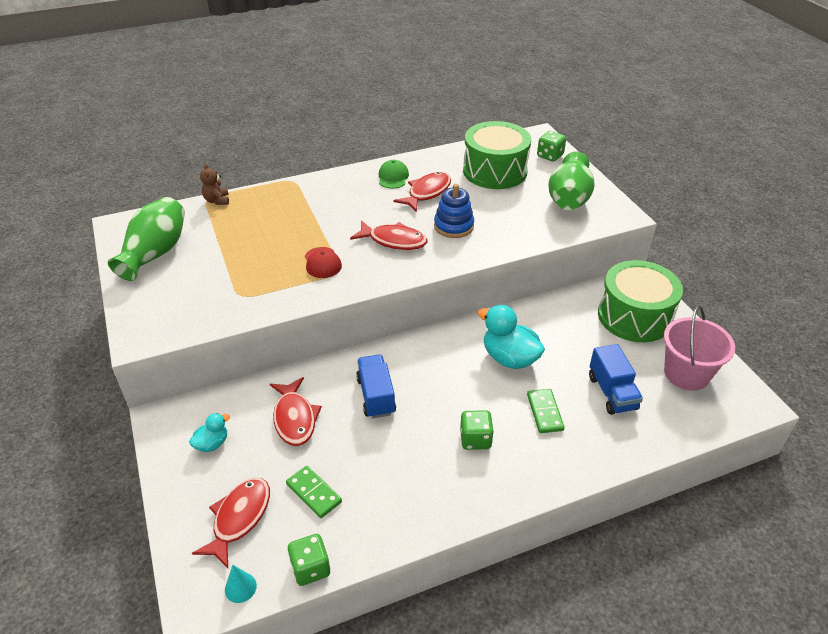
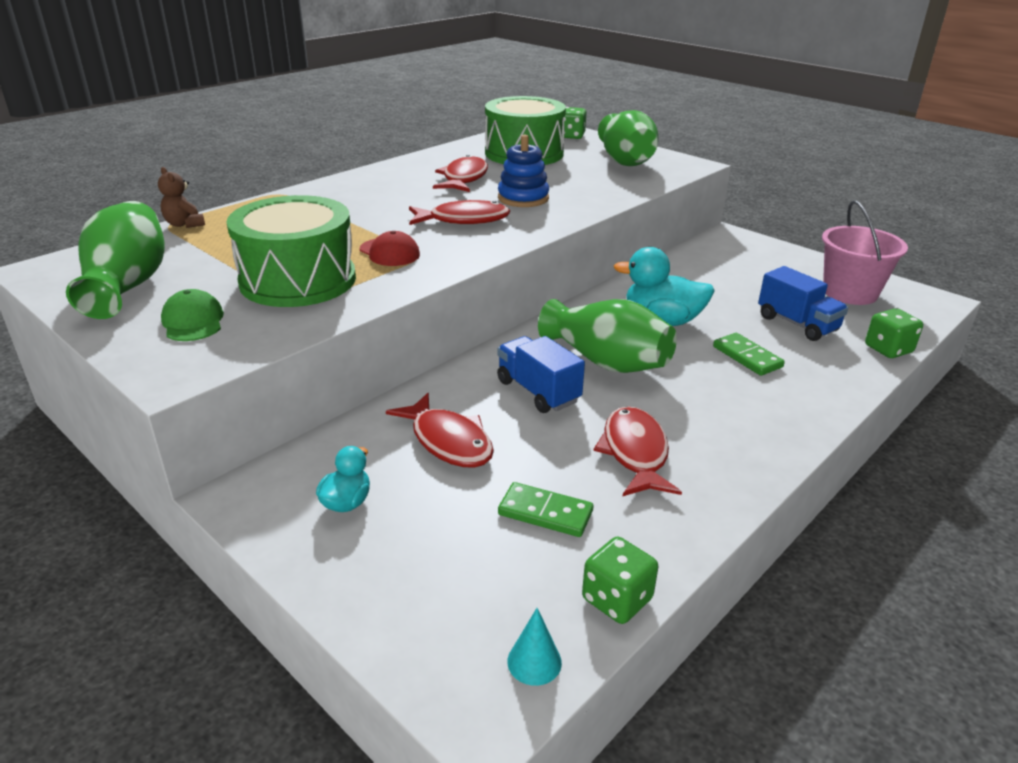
camera: 25 degrees left, 10 degrees down
(239, 518) = (461, 576): red fish -> red fish (635, 453)
(393, 177) = (409, 173): green cap -> green cap (193, 321)
(440, 385) = (606, 362): none -> green vase
(475, 439) = (696, 400): green dice -> green dice (888, 349)
(634, 316) = (754, 261): green drum -> green drum (298, 280)

